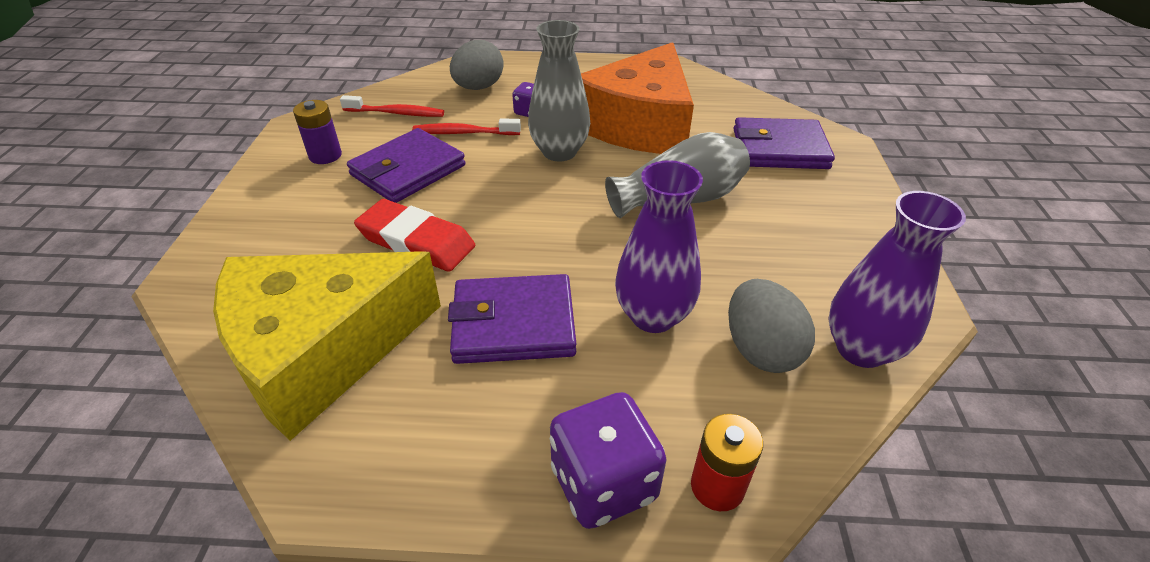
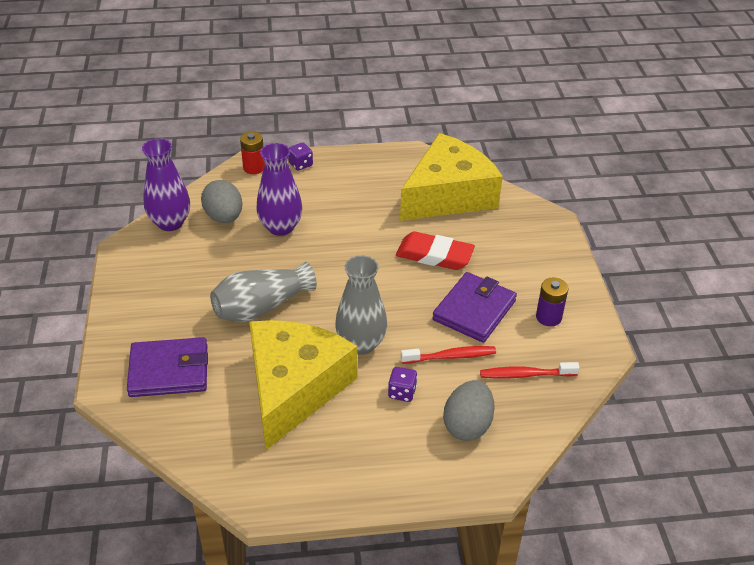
camera: 170 degrees right, 0 degrees up
(513, 324) = (356, 216): purple wallet -> none
(603, 483) = (300, 164): purple dice -> purple dice, size x0.55
(640, 124) = (294, 388): orange cheese -> yellow cheese

